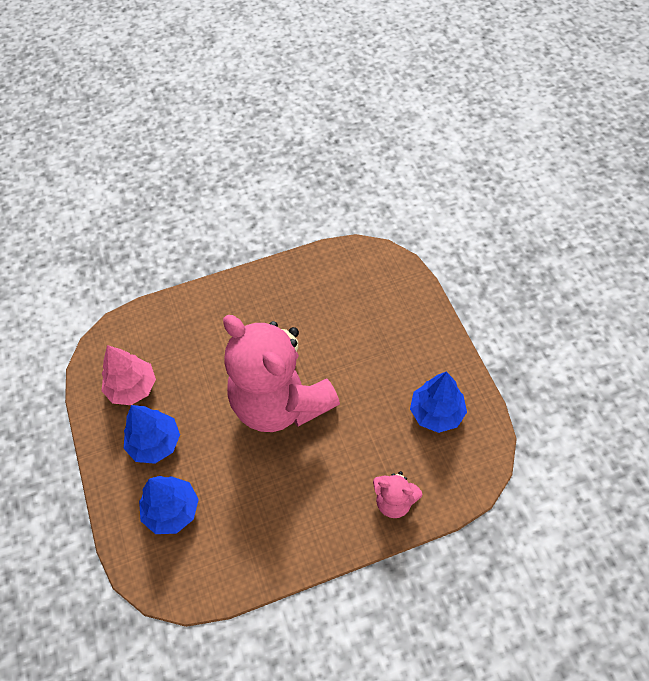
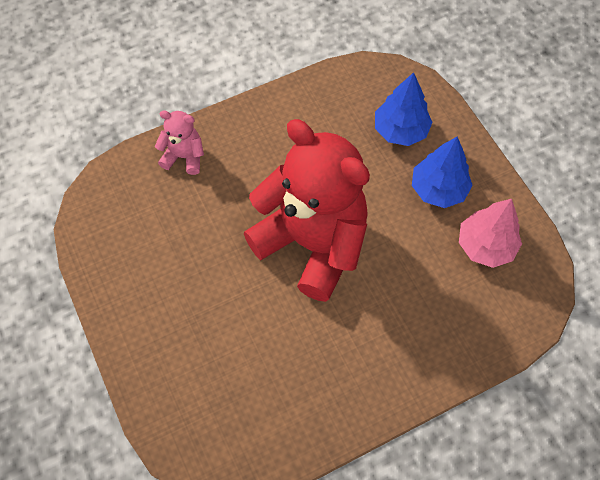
camera: 170 degrees right, 5 degrees up
(280, 403) = (312, 243): pink teddy bear -> red teddy bear
(436, 413) = (137, 247): blue tree -> none

